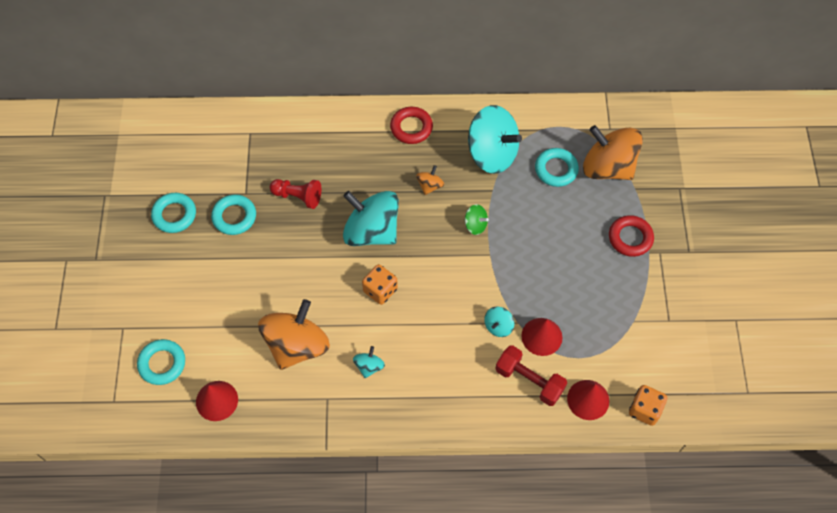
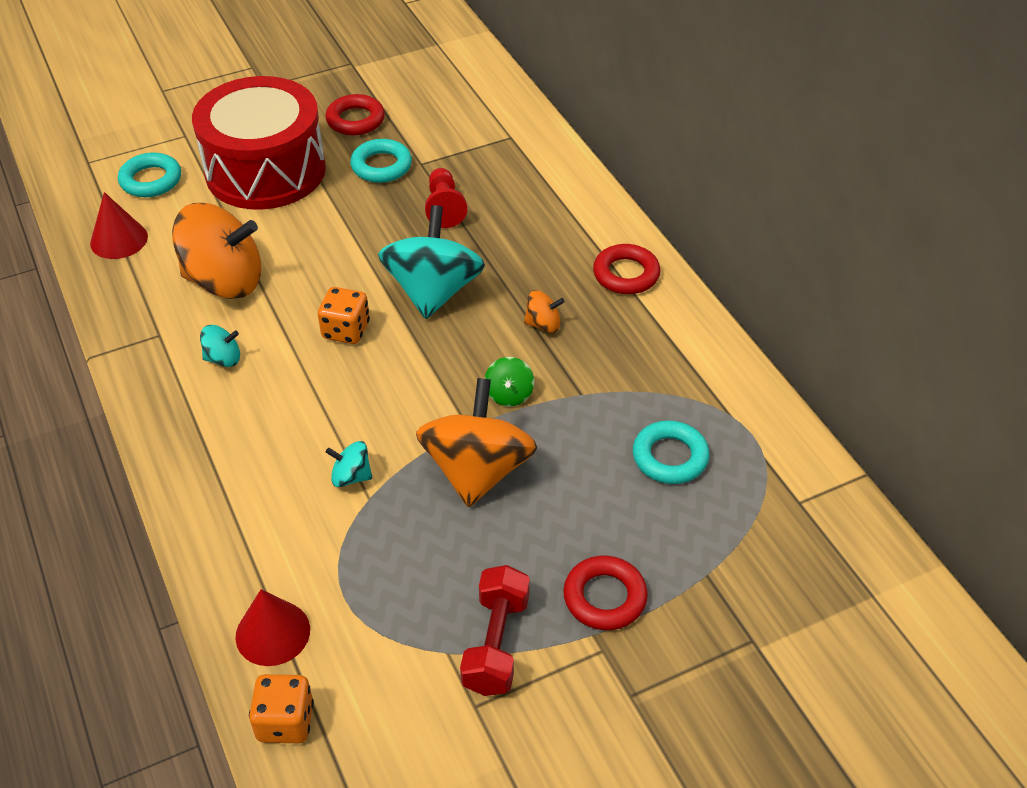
camera: 65 degrees right, 15 degrees down
(174, 215) = (355, 120): turquoise ring -> red ring
(196, 287) = (265, 170): none -> red drum
(492, 153) = (645, 372): turquoise spinning top -> none
(529, 380) = (275, 544): red dumbbell -> red dumbbell (496, 644)
(541, 336) = (359, 535): red cone -> none
(608, 167) = (721, 523): orange spinning top -> orange spinning top (477, 471)

